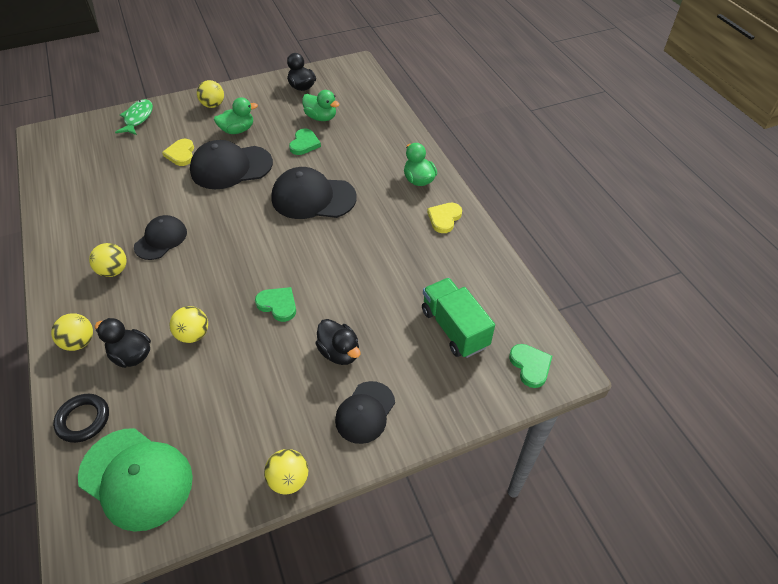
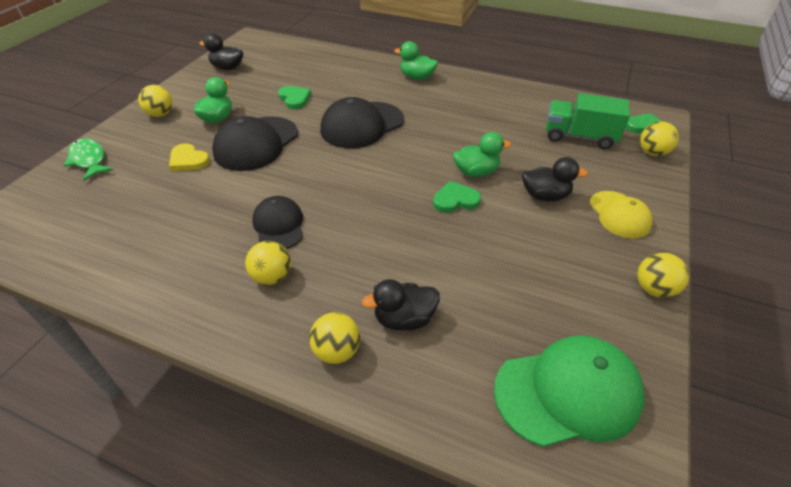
camera: 45 degrees left, 5 degrees down
(83, 420) = (450, 400): black ring -> none
(193, 334) = (428, 264): yellow ball -> yellow ball (652, 153)
(321, 117) = (279, 78): green duck -> green duck (476, 172)
(365, 412) = (619, 215): black cap -> yellow cap
(444, 218) = (470, 88): yellow heart -> none

